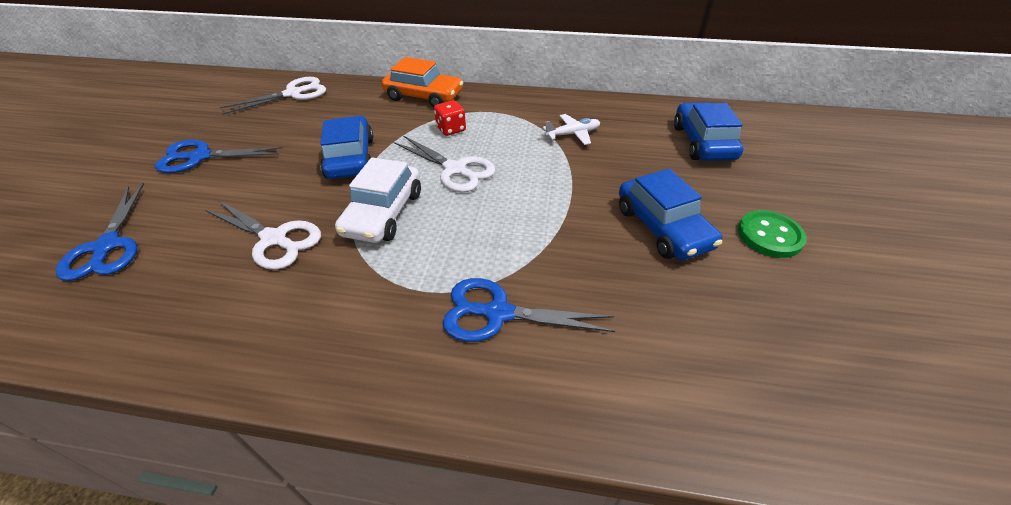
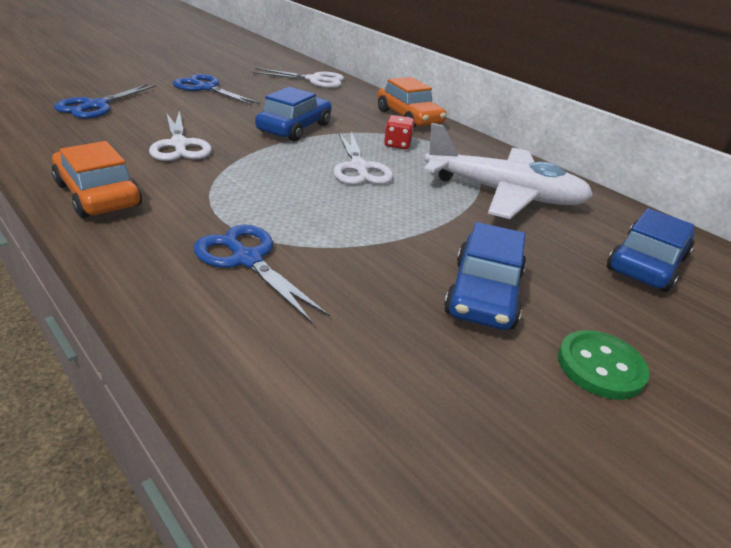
camera: 35 degrees right, 10 degrees down
(281, 346) = (98, 195): none -> orange car
(383, 213) = (266, 166): white car -> none
(573, 134) = (504, 194): white plane -> white plane, size x2.34

